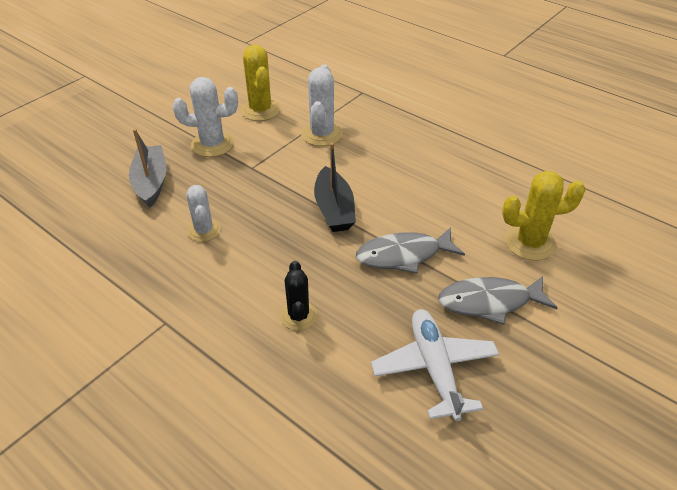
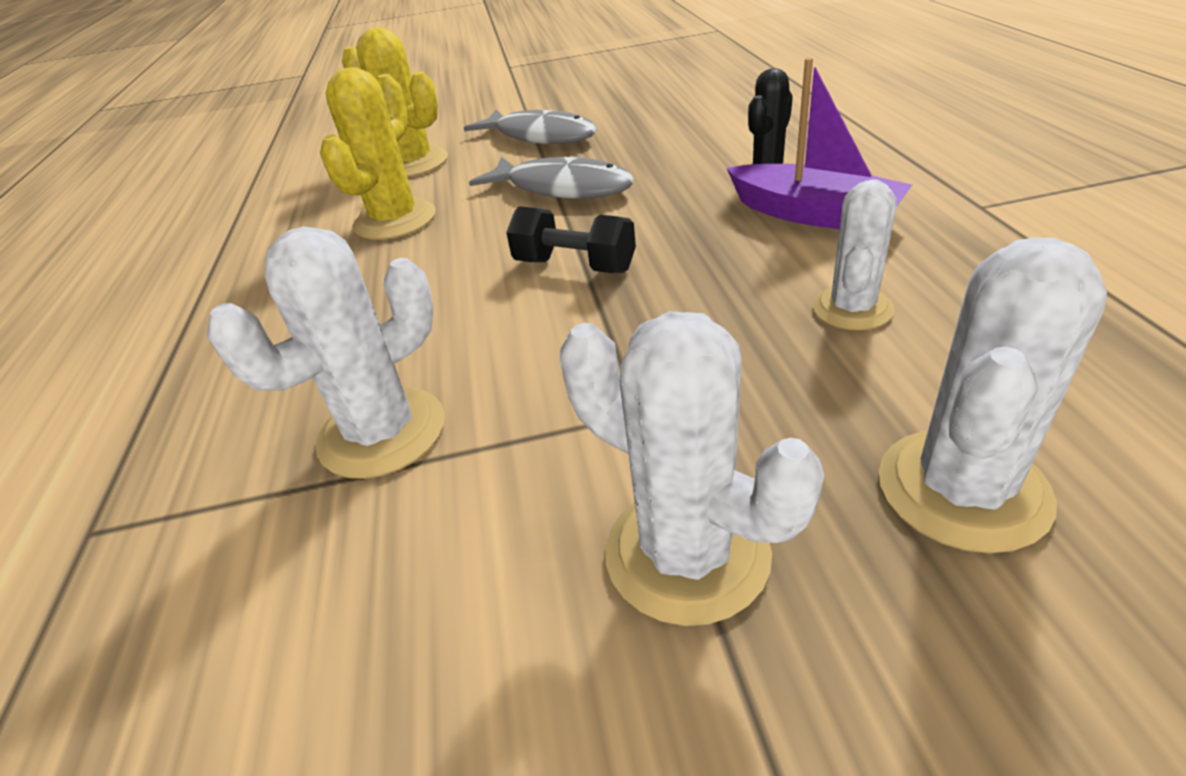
camera: 135 degrees left, 5 degrees down
(151, 182) = (962, 489): grey boat -> white cactus
(248, 283) = (814, 214): none -> purple boat
(260, 110) = (401, 642): yellow cactus -> yellow cactus (395, 220)
(334, 209) = (574, 266): black boat -> black dumbbell
(434, 368) = (662, 114): white plane -> none

